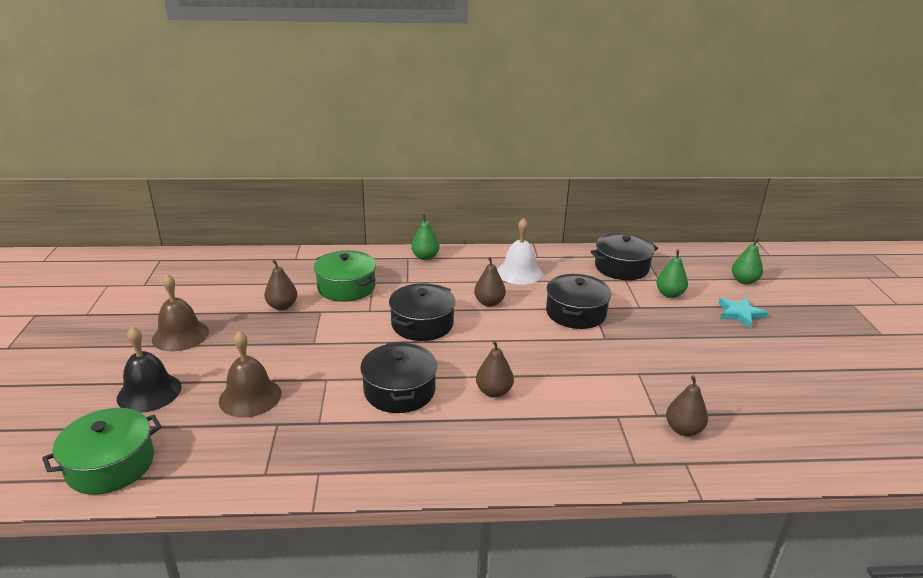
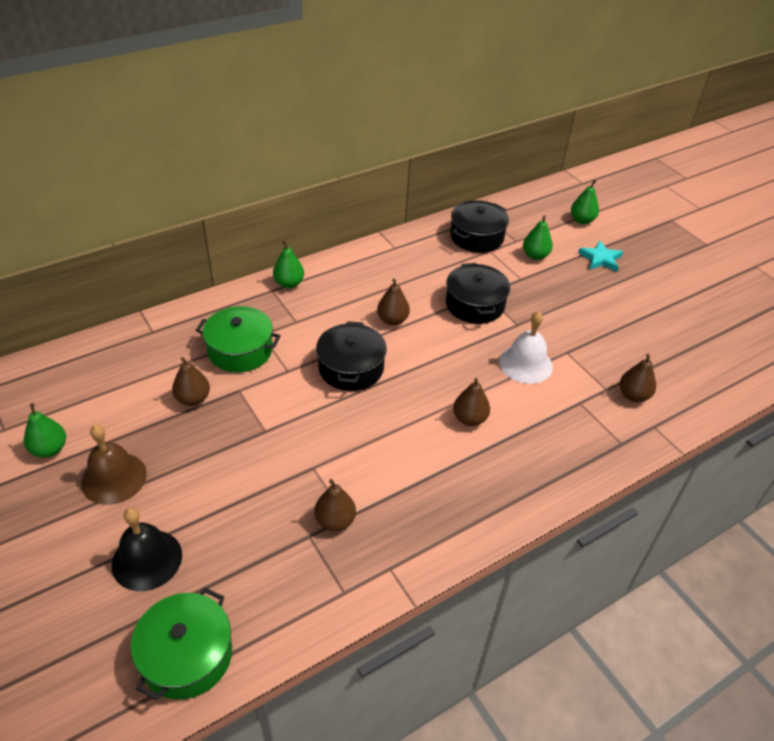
camera: 30 degrees left, 15 degrees up
(159, 305) = (49, 449): none -> green pear
(250, 397) = (257, 519): brown bell -> none
(307, 421) = (335, 521): none -> brown pear
(399, 391) = (390, 452): black pot -> none
(519, 272) = (393, 273): white bell -> white bell (525, 364)

